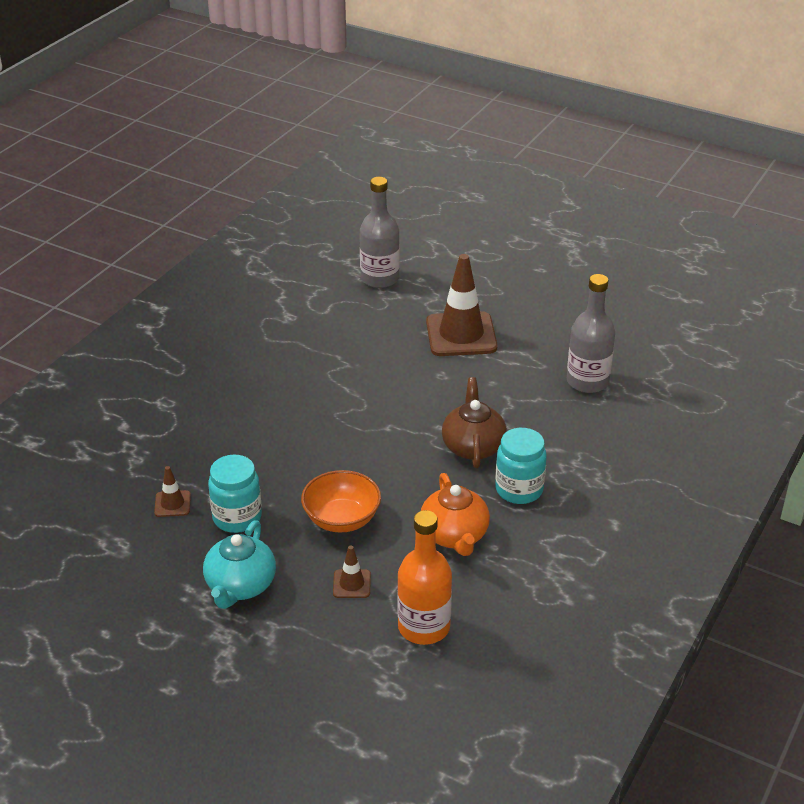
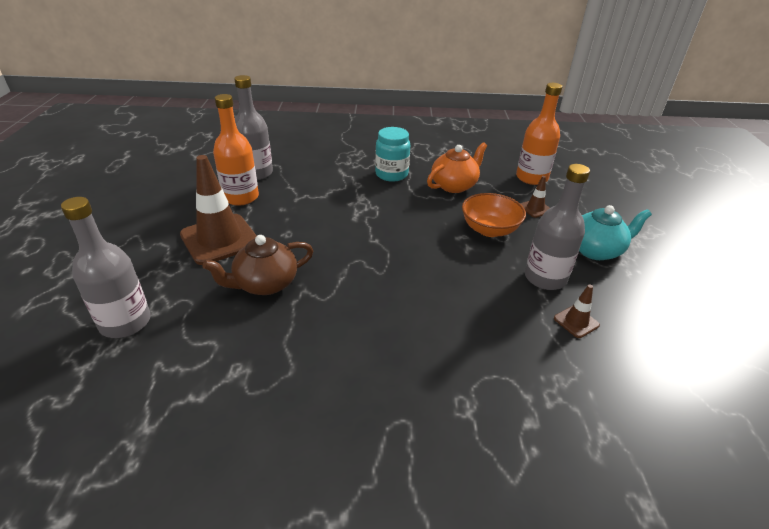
camera: 120 degrees left, 0 degrees up
(237, 517) = (545, 278): turquoise jar -> grey bottle
(473, 446) = (364, 199): brown teapot -> brown teapot (265, 284)
(535, 360) = (241, 197): none -> orange bottle

